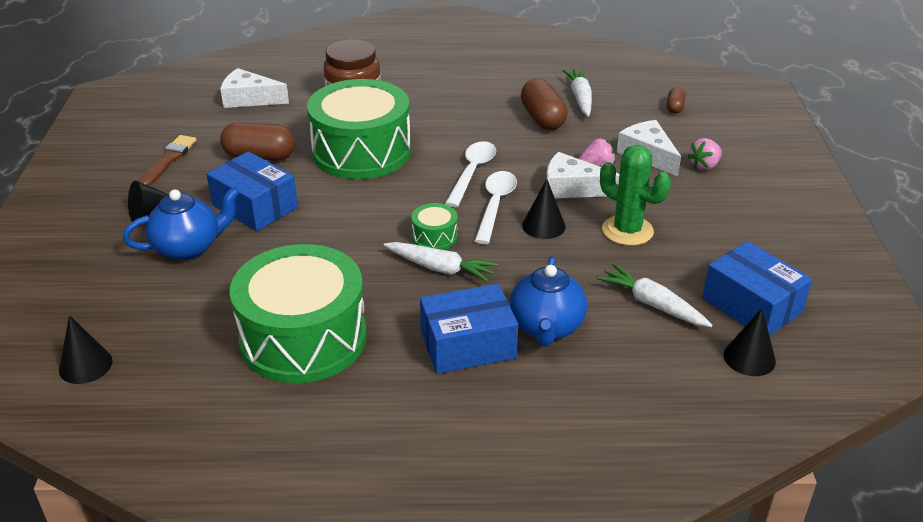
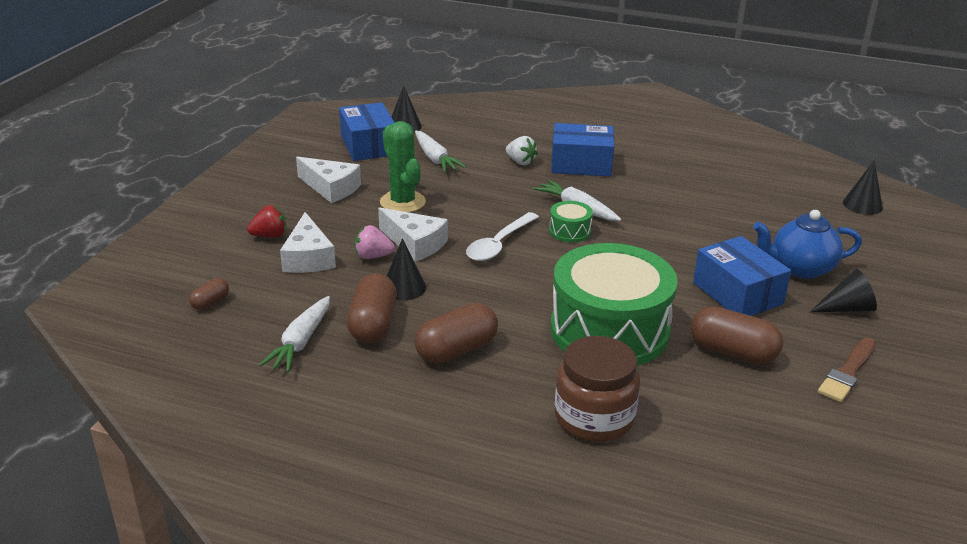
camera: 160 degrees left, 5 degrees down
(249, 99) = (749, 455): white cheese -> white cheese (331, 188)
(303, 338) = (698, 189): green drum -> none
(469, 115) = (456, 350): none -> brown capsule
(472, 172) = (500, 279): white spoon -> none
(543, 226) = (469, 220): black cone -> black cone (404, 287)
(546, 327) = (520, 162): blue teapot -> white strawberry
(704, 166) = (270, 236): pink strawberry -> red strawberry

